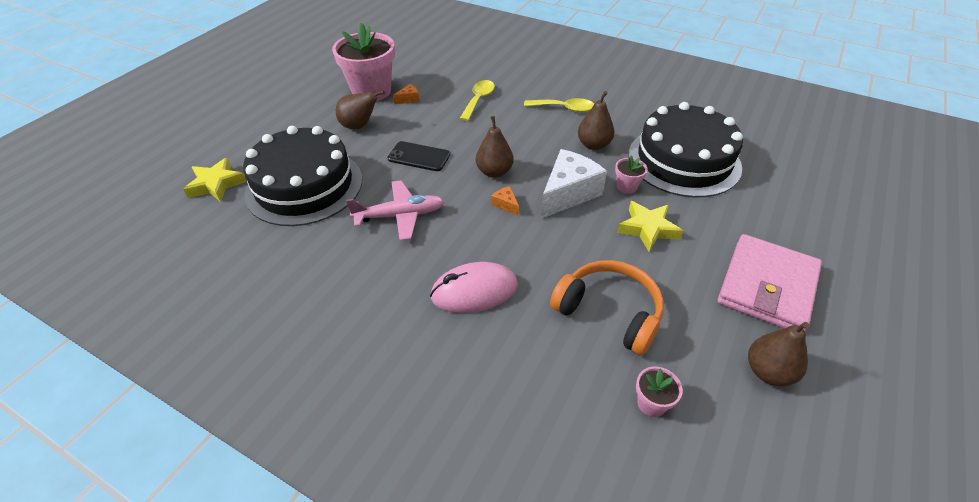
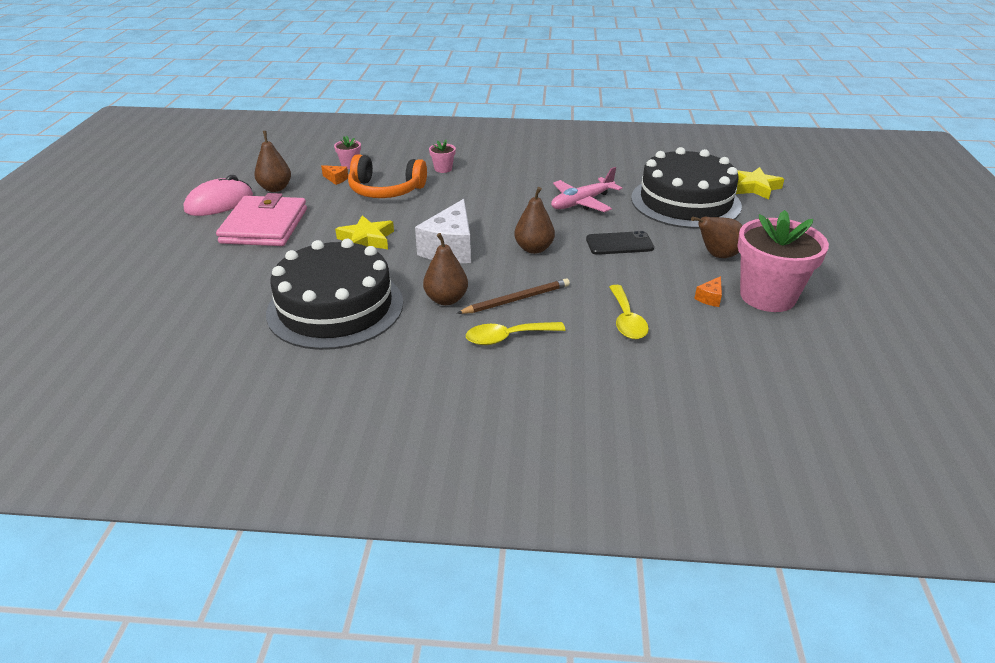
camera: 155 degrees right, 10 degrees down
(474, 291) = (485, 180): pink mouse -> pink mouse (219, 203)
(506, 205) = (502, 228): orange cheese -> orange cheese (336, 179)
(541, 131) = (516, 299): none -> brown pencil
(626, 187) = (395, 266): pink flower pot -> pink flower pot (443, 169)

